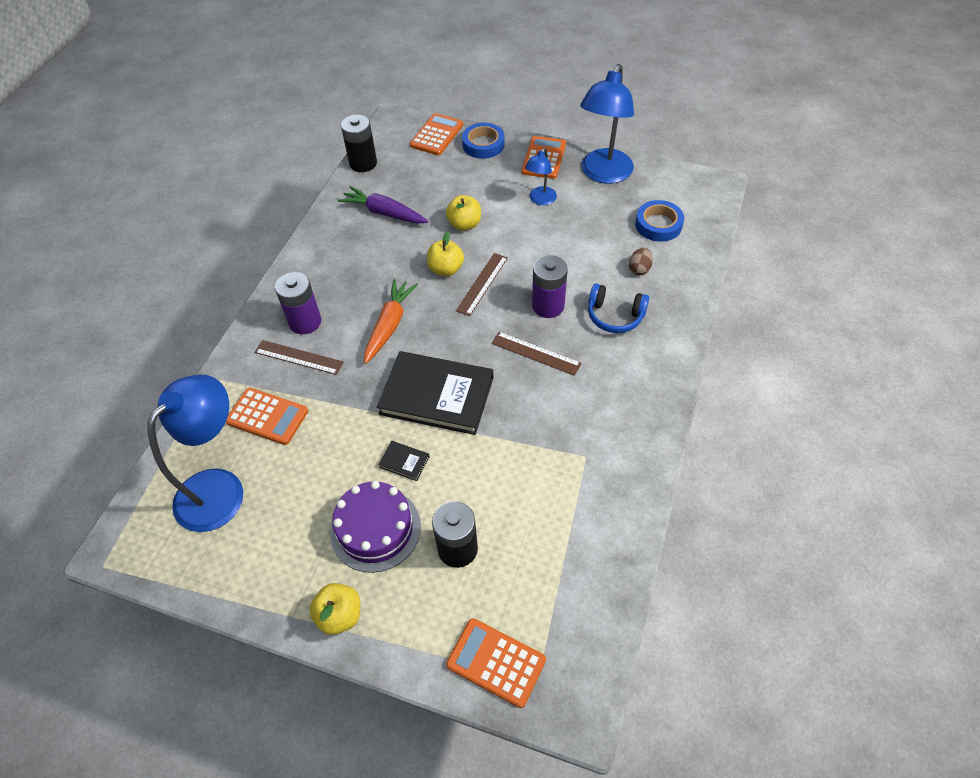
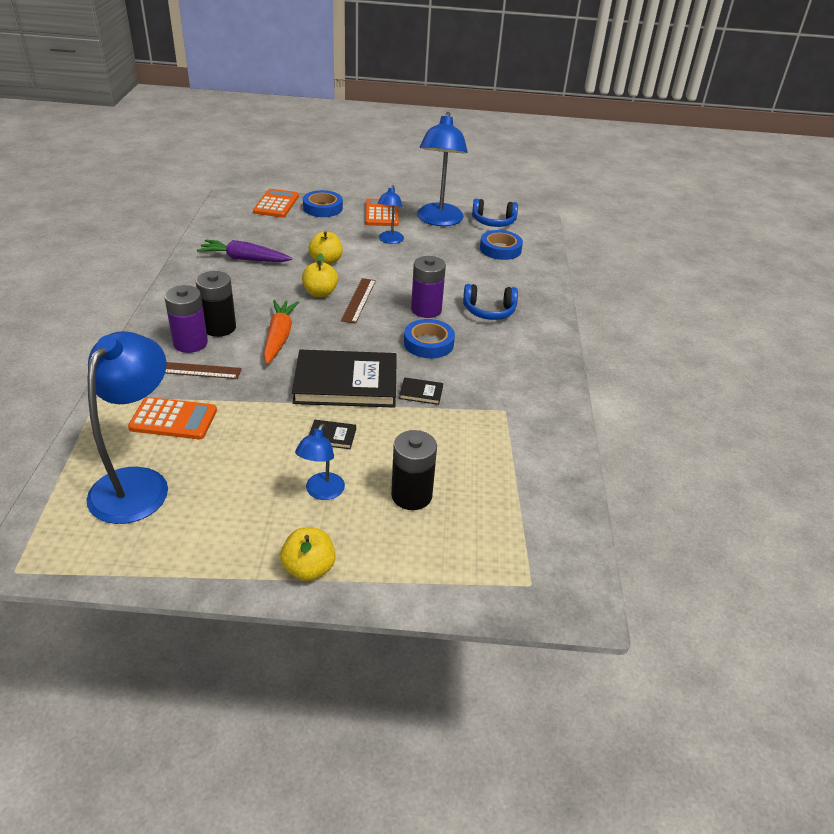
camera: 20 degrees left, 15 degrees down
(363, 163) = (211, 227): black battery -> black battery (219, 327)
(375, 529) = (321, 492): purple cake -> blue lamp
(496, 662) = (485, 578): orange calculator -> none
(507, 420) = (421, 393): none -> black book
(535, 353) = (428, 343): brown ruler -> blue tape
(639, 269) = (497, 279): brown egg -> none
(665, 181) = (493, 222): none -> blue headphones

